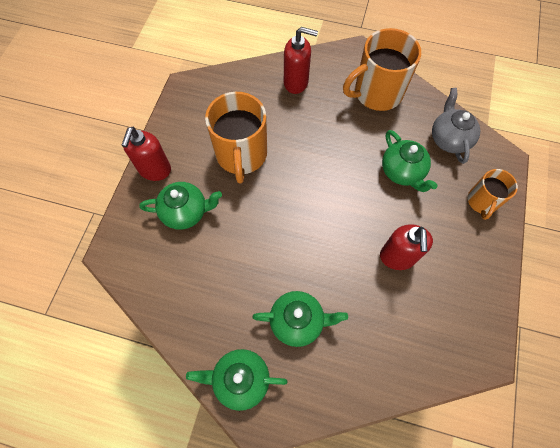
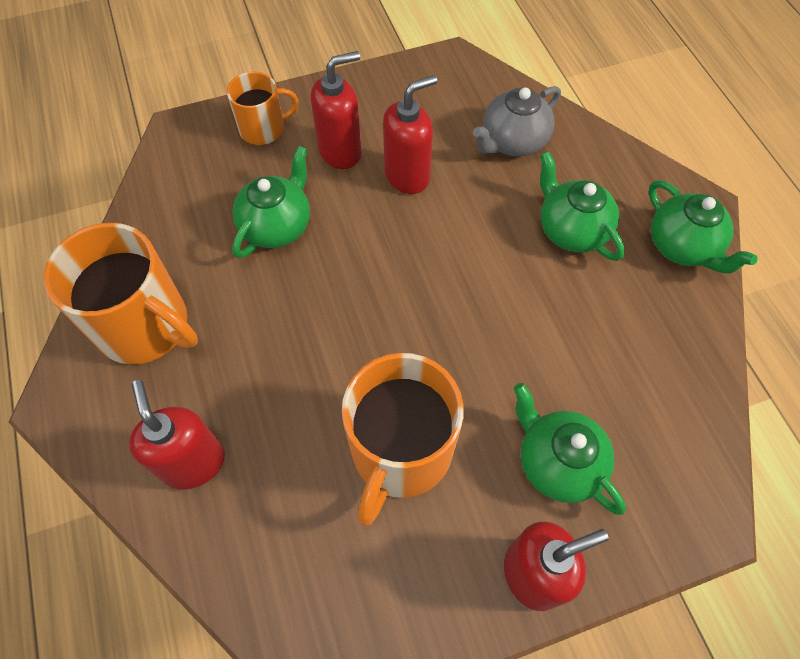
camera: 125 degrees left, 5 degrees down
(241, 154) = (400, 452): orange mug -> orange mug turned 150 degrees clockwise
(439, 232) = (340, 151): none -> red soap dispenser
(449, 139) = (182, 199): grey teapot -> grey teapot (512, 142)

